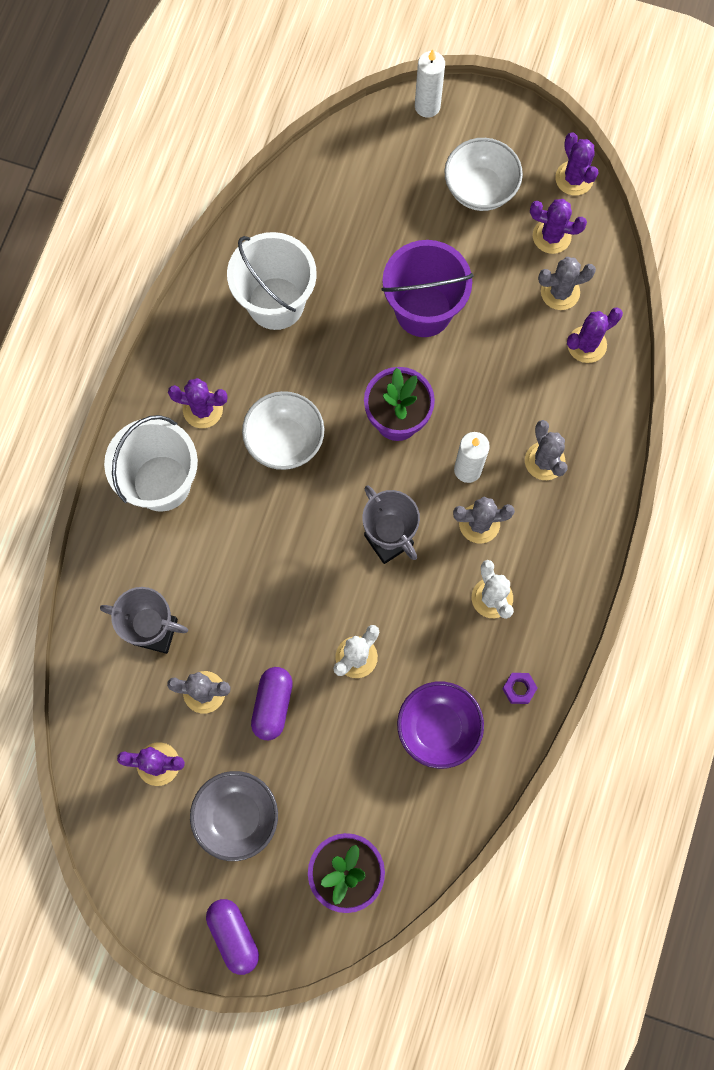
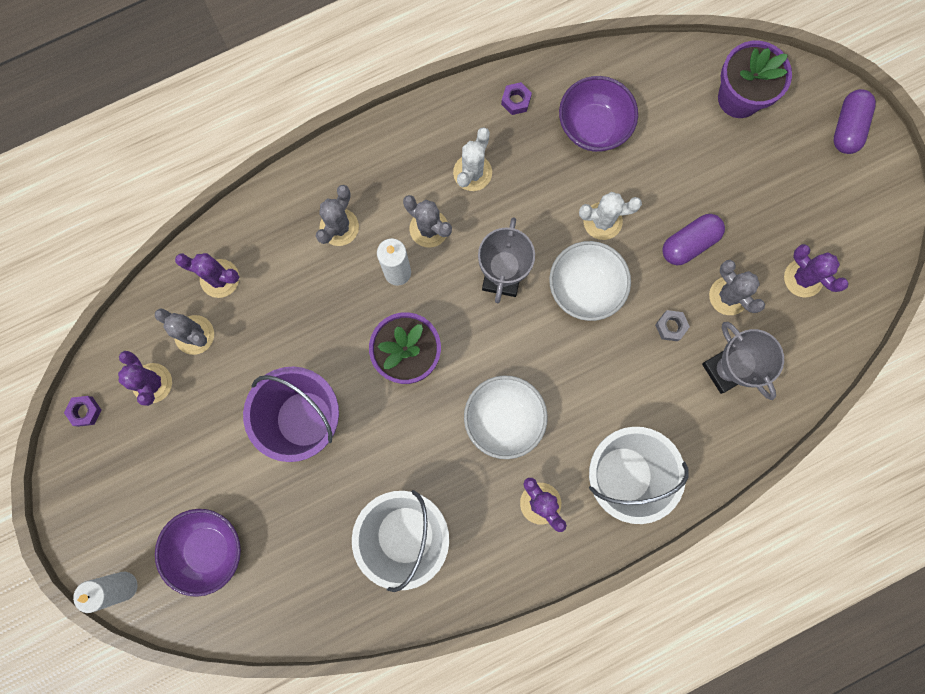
camera: 135 degrees left, 5 degrees up
(227, 625) = (670, 326): none -> grey nut
(237, 816) = (779, 195): grey bowl -> none
(397, 175) = (208, 549): none -> purple bowl
(480, 189) = (161, 473): white bowl -> white bowl (585, 288)
(574, 178) = (85, 411): purple cactus -> purple nut

